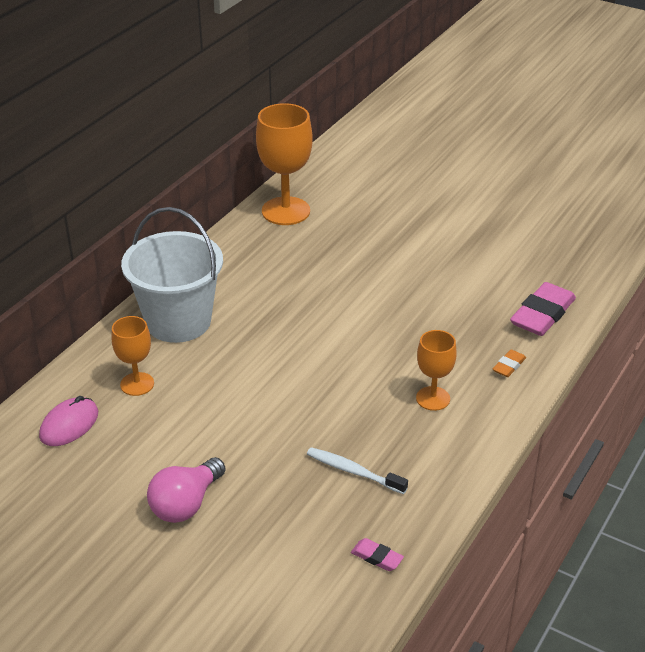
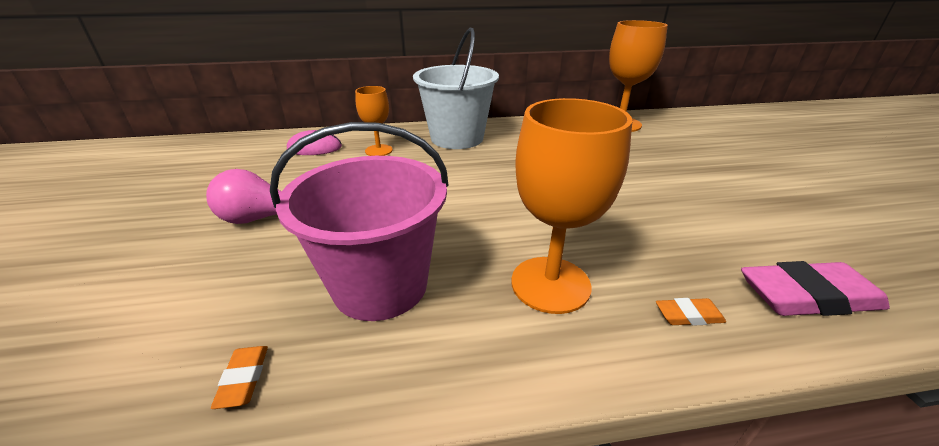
camera: 50 degrees right, 5 degrees down
(353, 471) = (380, 285): white toothbrush -> pink bucket
(377, 557) = (244, 379): pink eraser -> orange eraser
(433, 398) = (550, 284): orange goblet -> orange goblet, size x1.74

